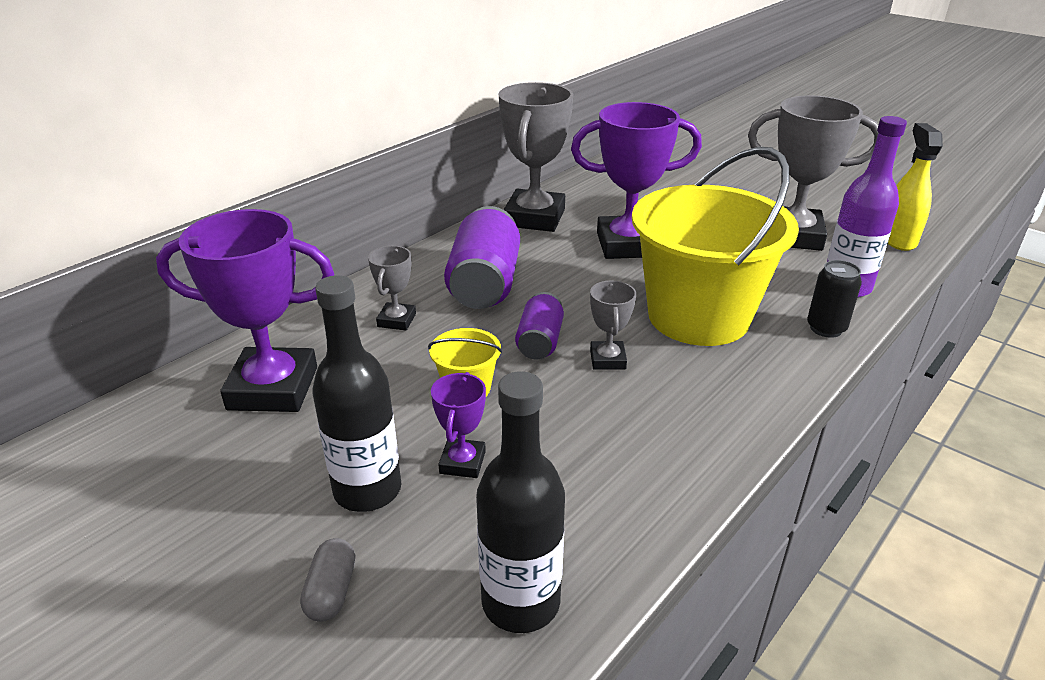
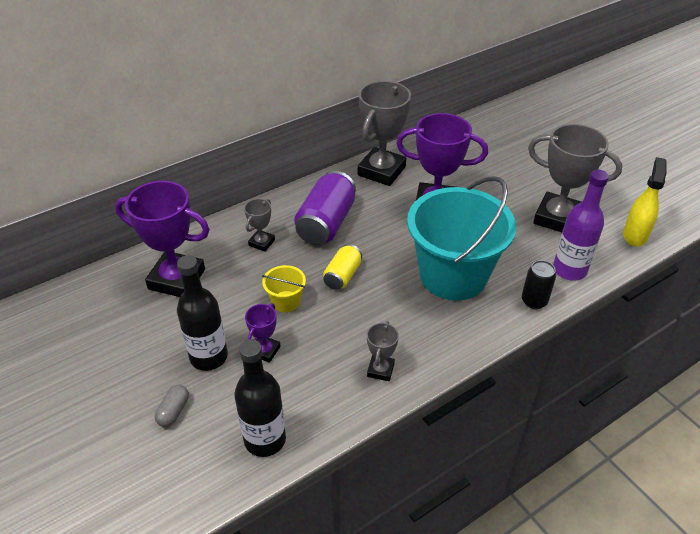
camera: 15 degrees right, 10 degrees up
(540, 341) = (342, 276): purple can -> yellow can
(607, 359) = (378, 297): grey trophy -> grey trophy (380, 370)
(698, 316) = (453, 275): yellow bucket -> turquoise bucket

